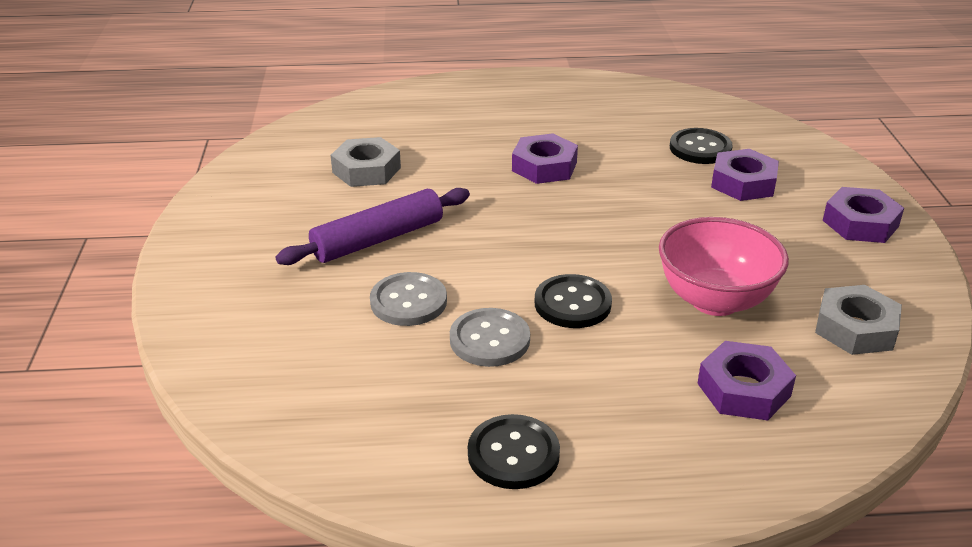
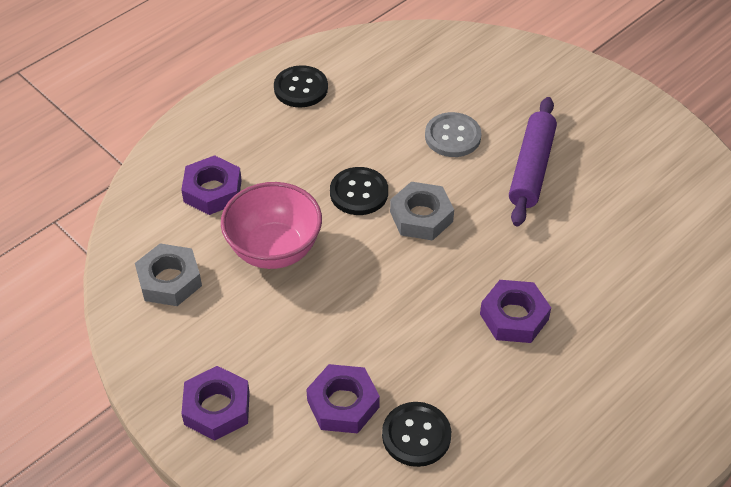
camera: 140 degrees right, 15 degrees up
(366, 170) = (629, 224): grey nut -> grey nut (421, 216)
(489, 340) = (379, 140): grey button -> none

